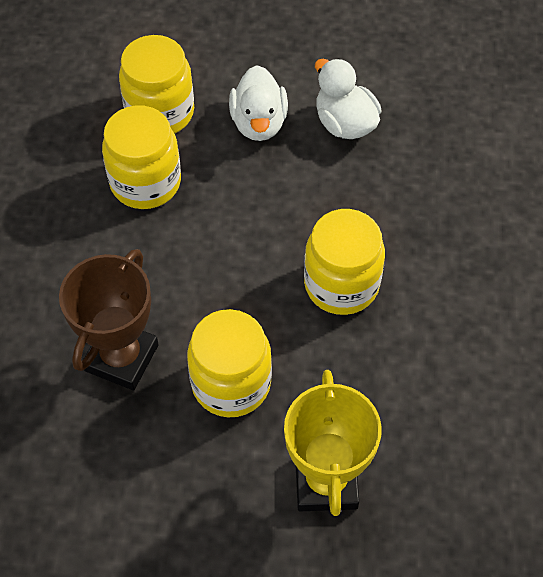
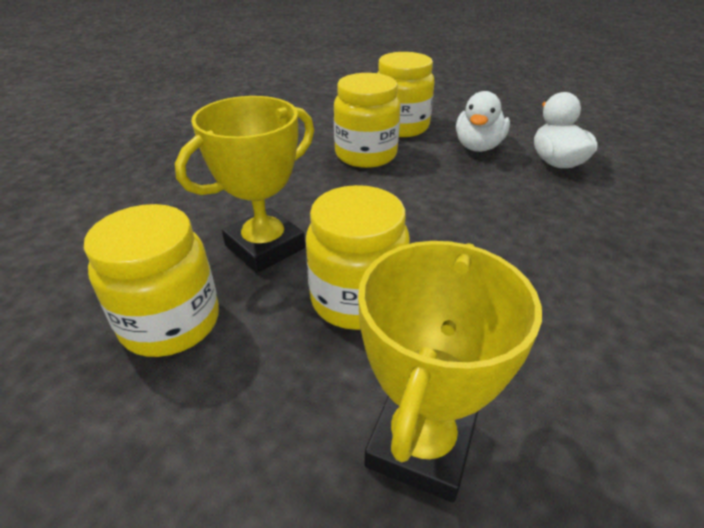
camera: 25 degrees right, 20 degrees down
(121, 358) = (265, 247): brown trophy -> yellow trophy
(341, 284) = (516, 258): yellow jar -> yellow jar (170, 322)

